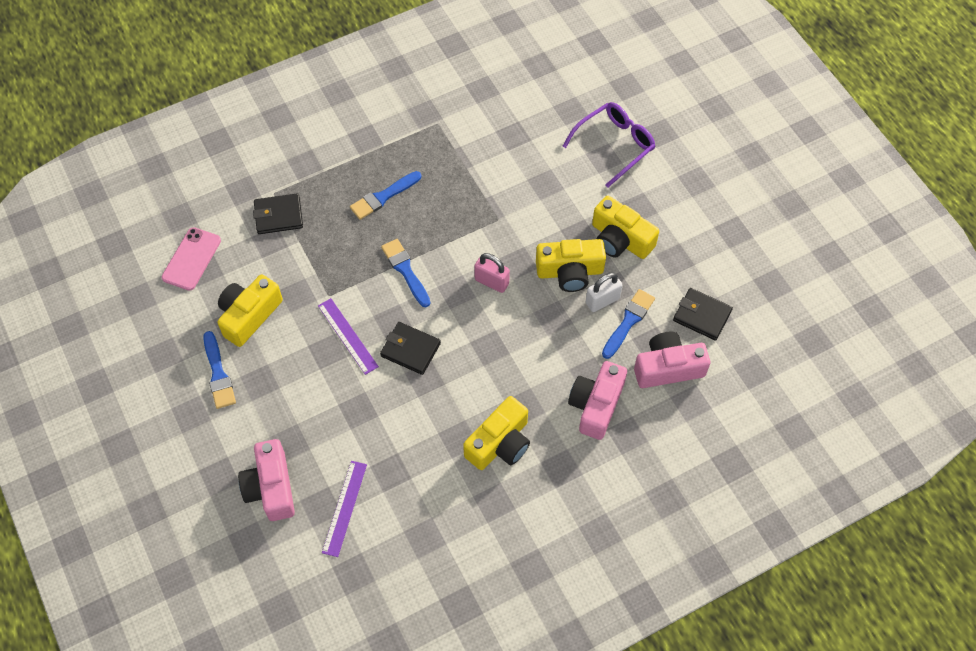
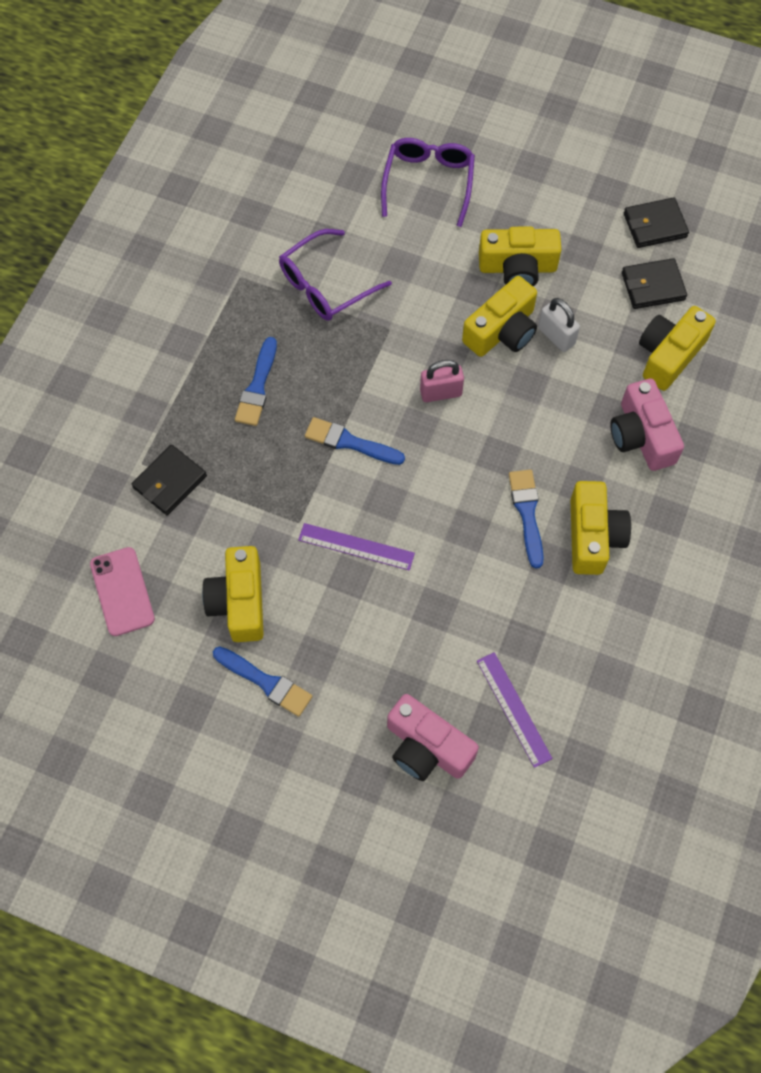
camera: 40 degrees left, 5 degrees up
(410, 350) = (428, 514): black wallet -> black wallet (654, 225)
(485, 164) = (325, 285): none -> purple glasses
(602, 301) = (556, 336): white padlock -> white padlock turned 60 degrees counterclockwise
(628, 322) = (597, 339): blue brush -> blue brush (527, 513)
(668, 368) = (669, 355): pink camera -> yellow camera

